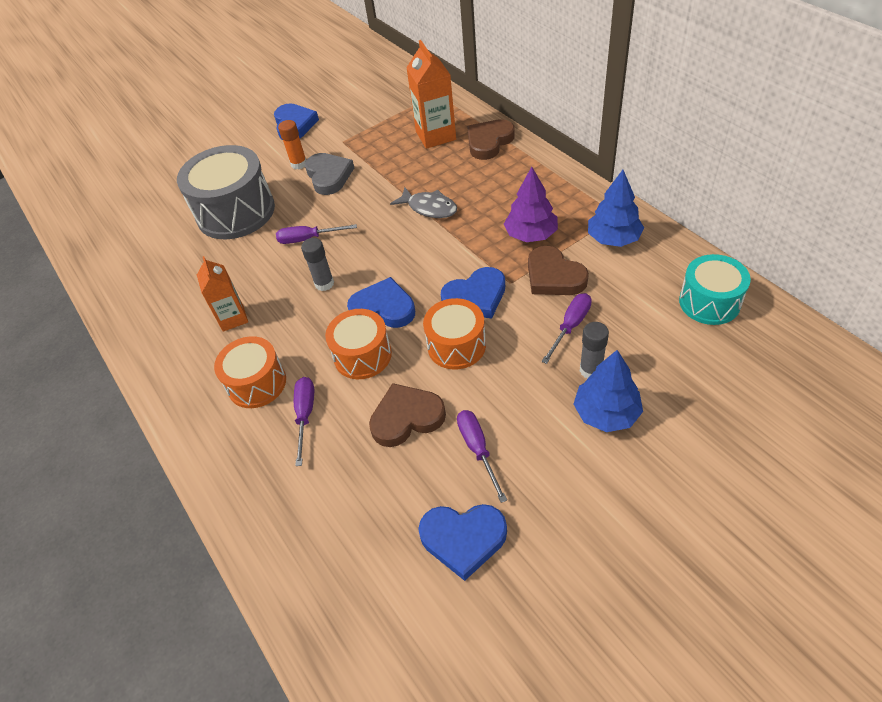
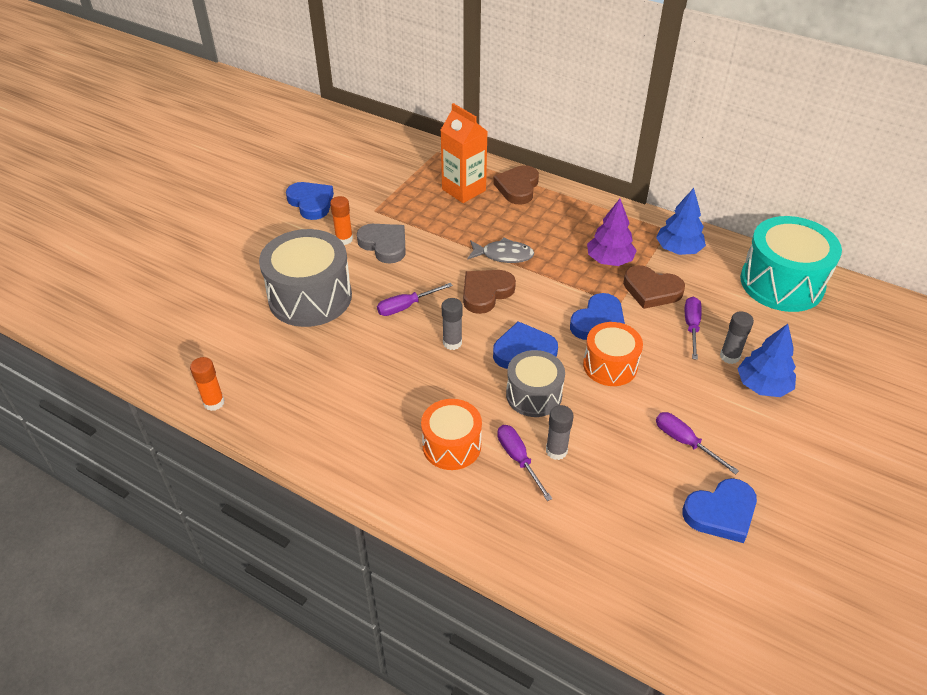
camera: 30 degrees left, 5 degrees down
(102, 288) = (214, 402): none -> orange glue stick
(233, 318) = (383, 395): orange carton -> none
(345, 418) = (556, 451): none -> grey glue stick
(362, 355) = (534, 395): orange drum -> grey drum
(406, 418) = (609, 435): brown heart -> brown heart (486, 293)
(709, 302) = (781, 283): turquoise drum -> turquoise drum, size x1.65

